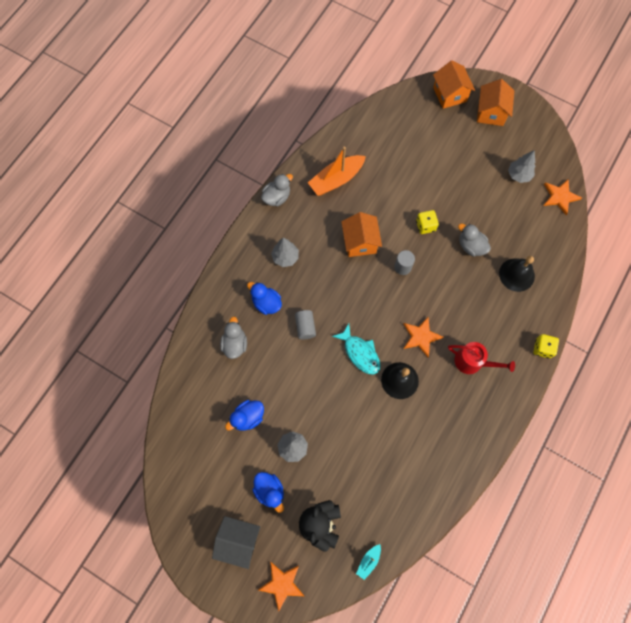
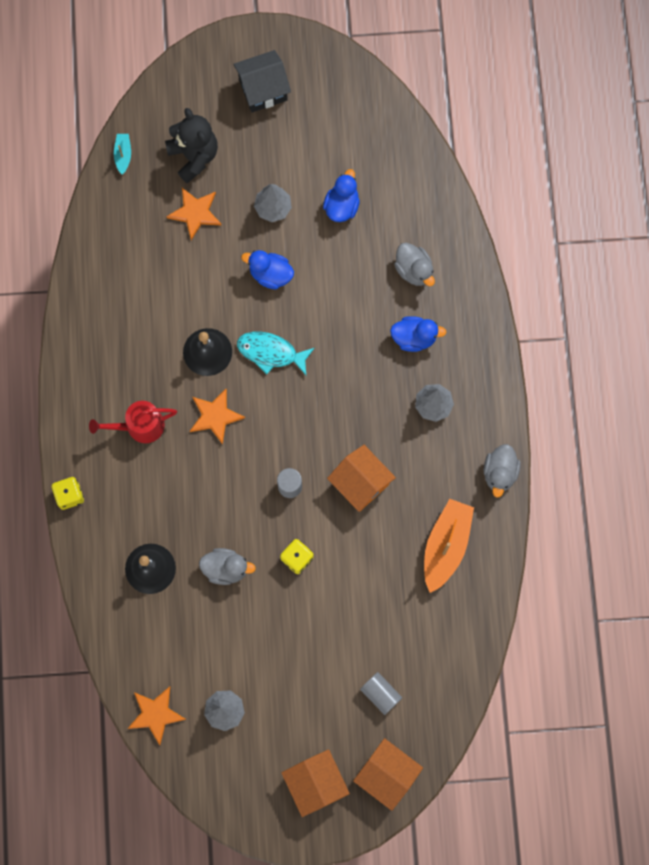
camera: 145 degrees right, 5 degrees up
(270, 491) = (266, 152): blue duck -> blue duck (270, 274)
(282, 584) = (193, 81): orange star -> orange star (195, 213)
(305, 327) = (351, 340): grey cylinder -> grey cylinder (380, 694)

